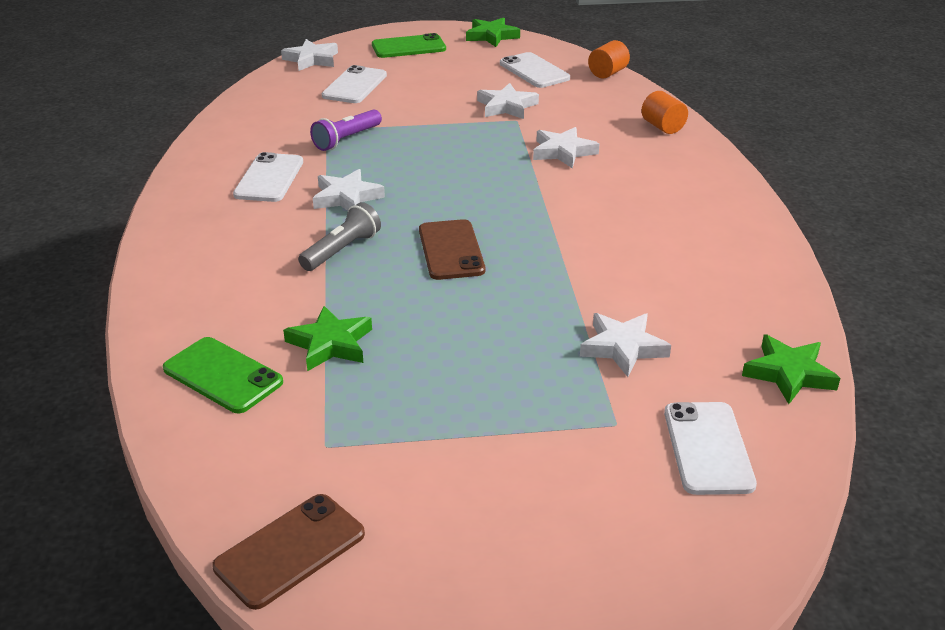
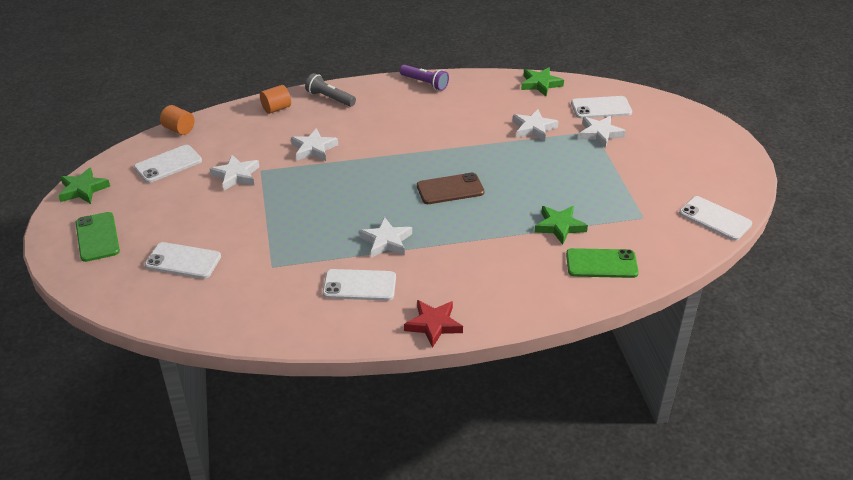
camera: 95 degrees left, 5 degrees up
(173, 223) = (433, 325): none -> red star
(222, 375) = (601, 264): green phone -> green phone turned 60 degrees clockwise
(290, 550) = (715, 218): brown phone -> white phone
(311, 59) = (114, 297): white star -> white star (600, 134)
(342, 250) = (458, 234): grey flashlight -> grey flashlight (329, 98)
(346, 139) = (292, 253): purple flashlight -> purple flashlight (425, 83)

